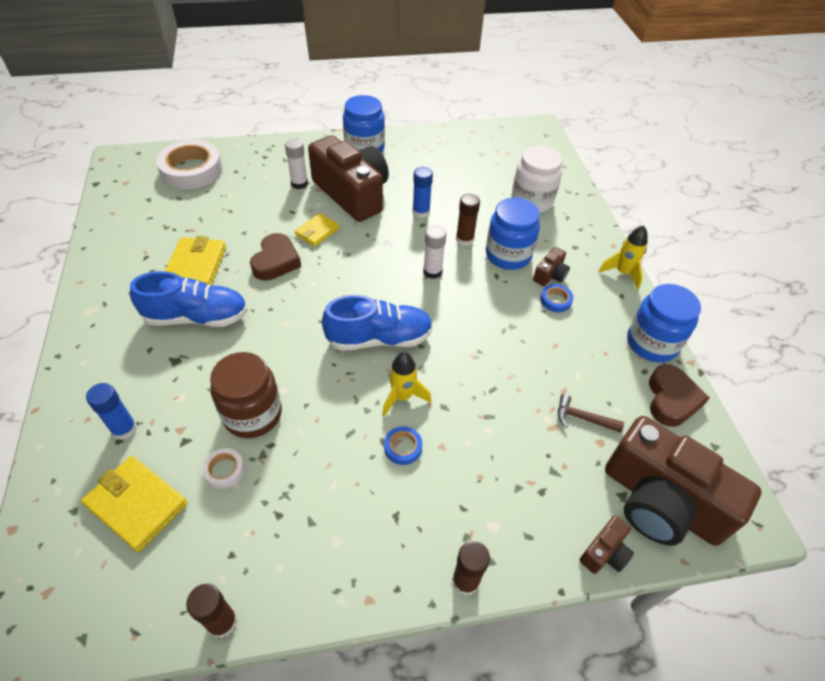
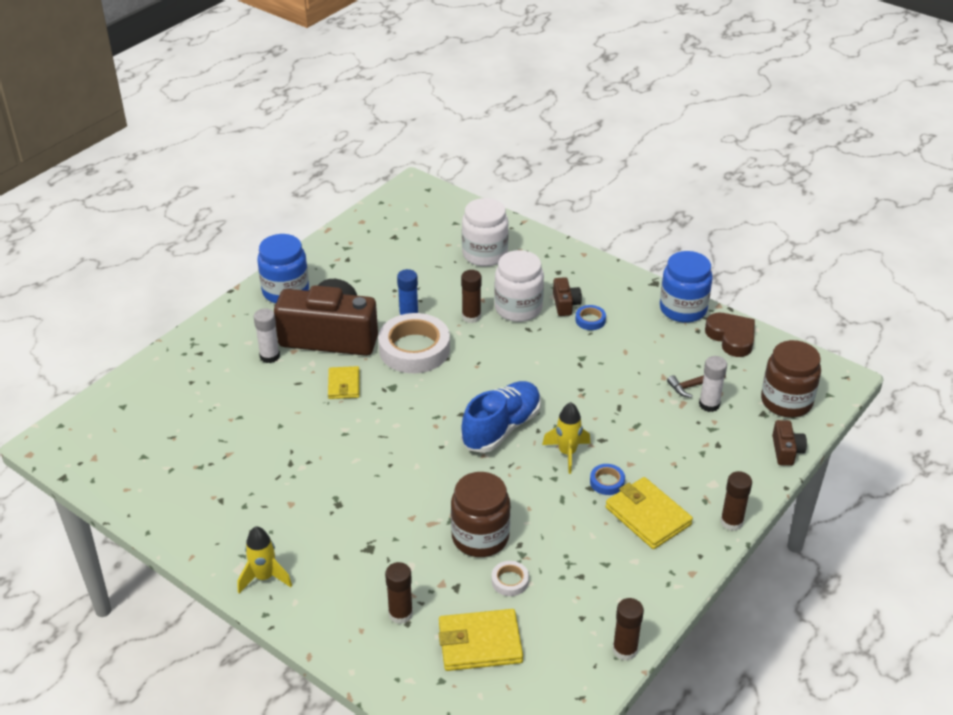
camera: 40 degrees left, 10 degrees down
(124, 429) = (400, 614): blue glue stick -> brown glue stick
(191, 170) = (146, 407): white tape -> white tape (414, 349)
(196, 266) = (279, 476): yellow wallet -> yellow wallet (648, 516)
(197, 317) = (339, 510): blue shoe -> none
(276, 261) = (343, 429): brown heart -> none
(432, 271) = (478, 356): white glue stick -> white glue stick (709, 404)
(508, 255) = (518, 308): blue jar -> white jar
(622, 273) = (612, 271): yellow rocket -> yellow rocket (264, 577)
(661, 501) = (786, 401): brown camera -> brown jar

